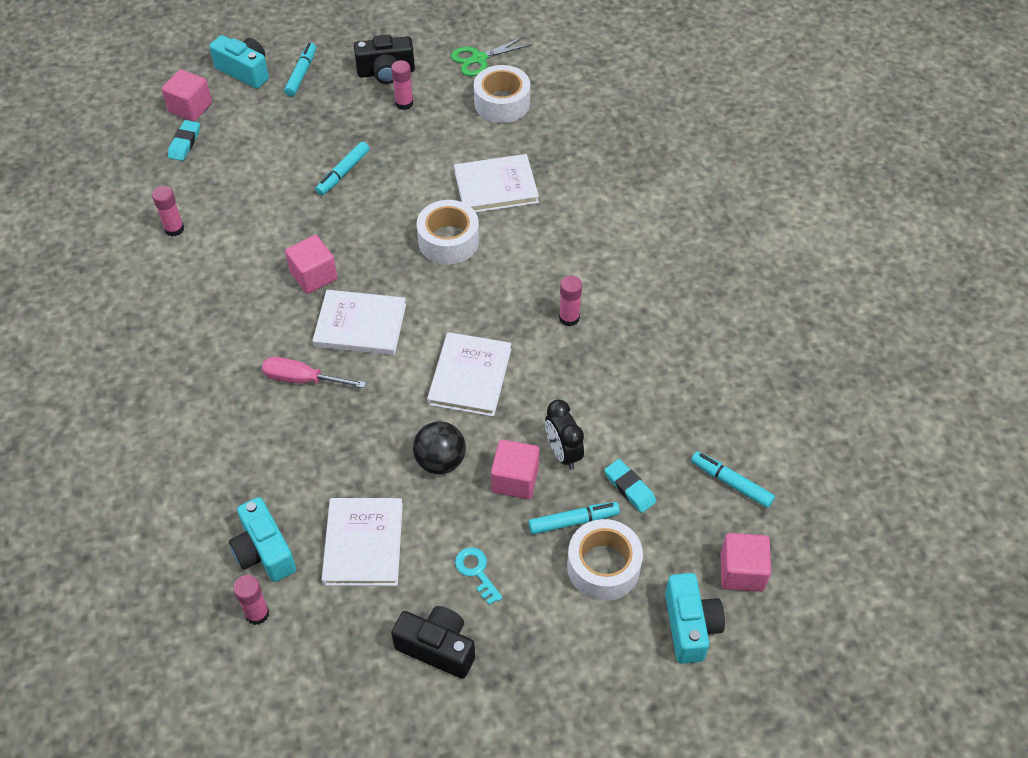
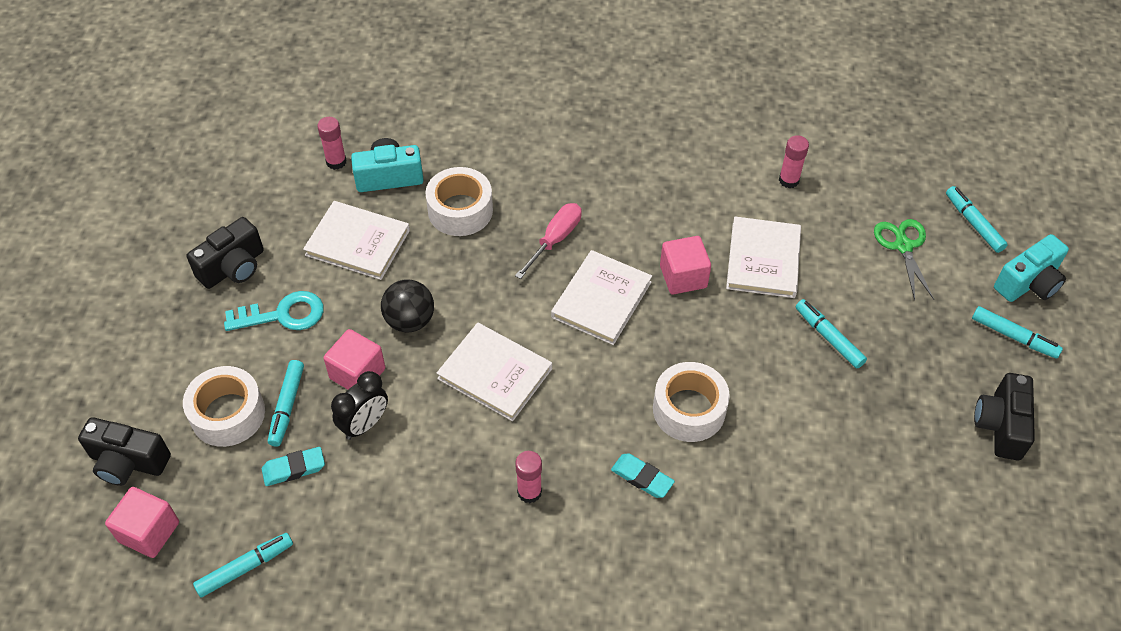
camera: 110 degrees right, 0 degrees up
(184, 143) = (916, 209): turquoise eraser -> turquoise eraser (642, 478)
(190, 108) = (973, 223): pink cube -> turquoise marker
(404, 103) = (935, 429): pink glue stick -> none
(476, 571) = (283, 314): turquoise key -> turquoise key, size x1.56
(479, 59) = (1008, 542): green scissors -> green scissors (903, 246)
(496, 187) = (759, 485): white book -> white book (763, 260)
(502, 103) = (912, 541): white tape -> white tape (460, 210)
(563, 453) = (364, 424): black clock -> black clock turned 135 degrees clockwise
(690, 626) = (128, 462): turquoise camera -> black camera

